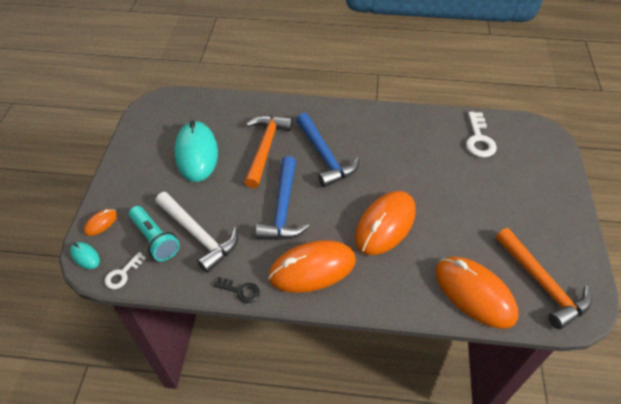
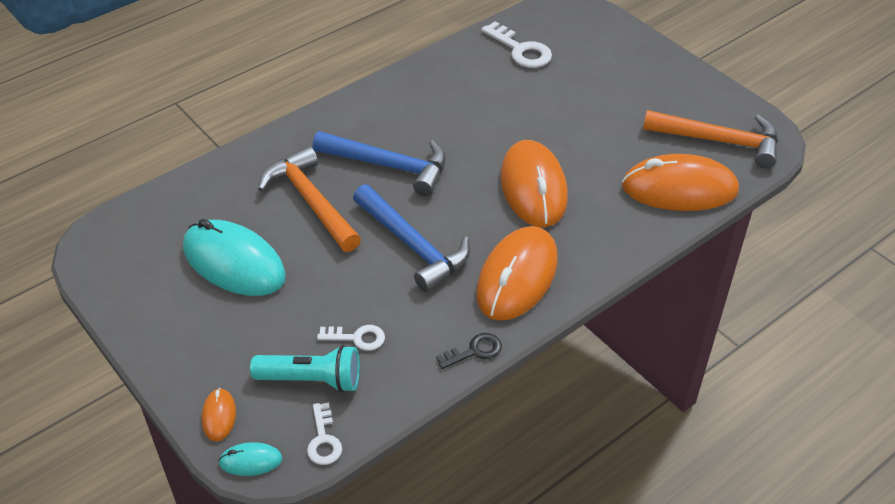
camera: 45 degrees left, 5 degrees down
(199, 235) = (357, 338): white hammer -> white key

